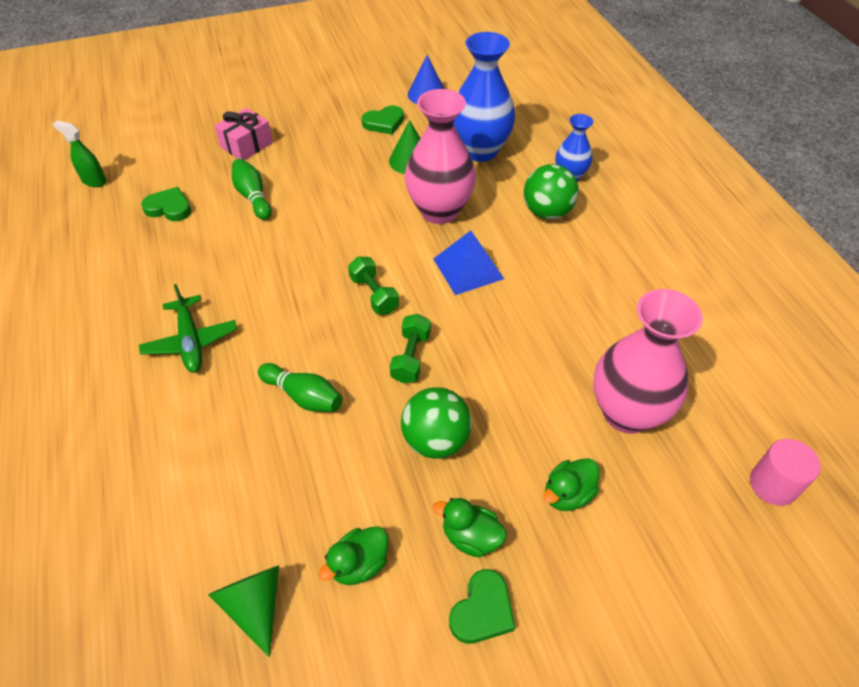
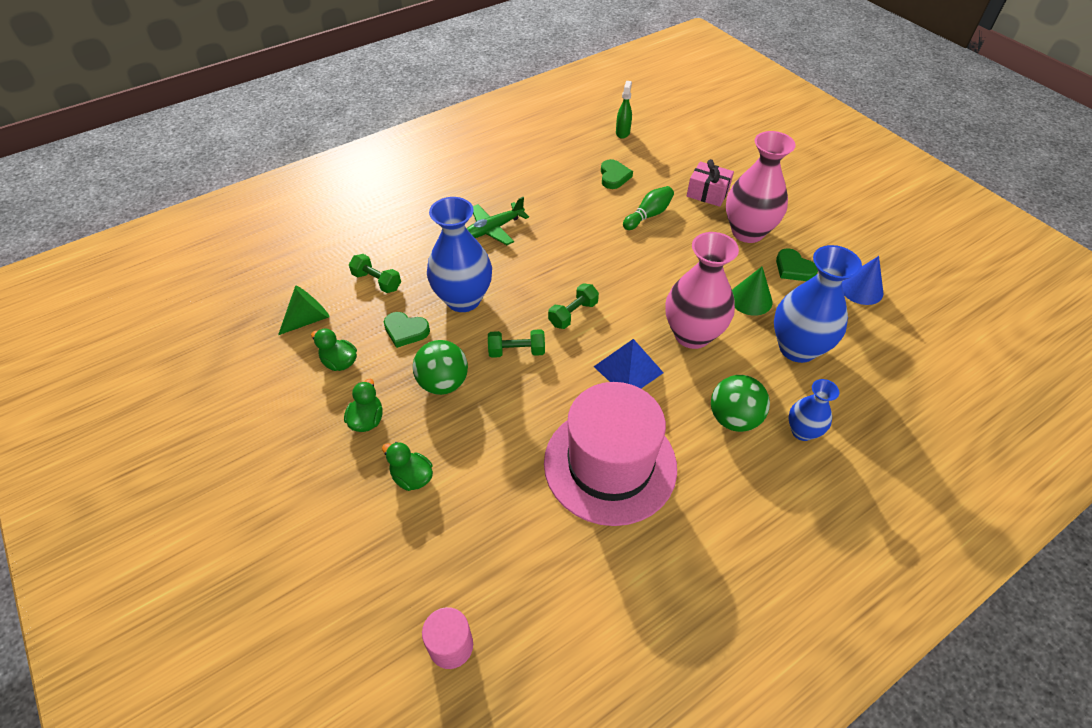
camera: 75 degrees right, 0 degrees up
(219, 497) = (377, 281): none -> green dumbbell
(303, 396) = (463, 299): green bowling pin -> blue vase
(482, 610) = (314, 436): green heart -> green heart (406, 331)
(581, 311) = (610, 464): none -> pink hat
(626, 413) = (501, 514): pink vase -> pink vase (747, 232)

